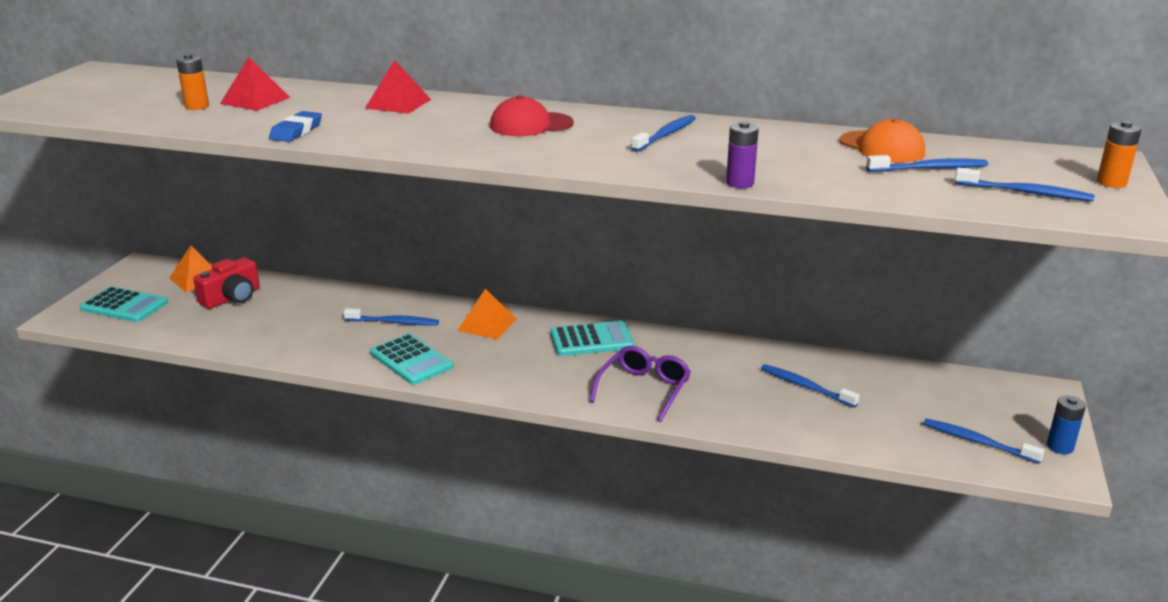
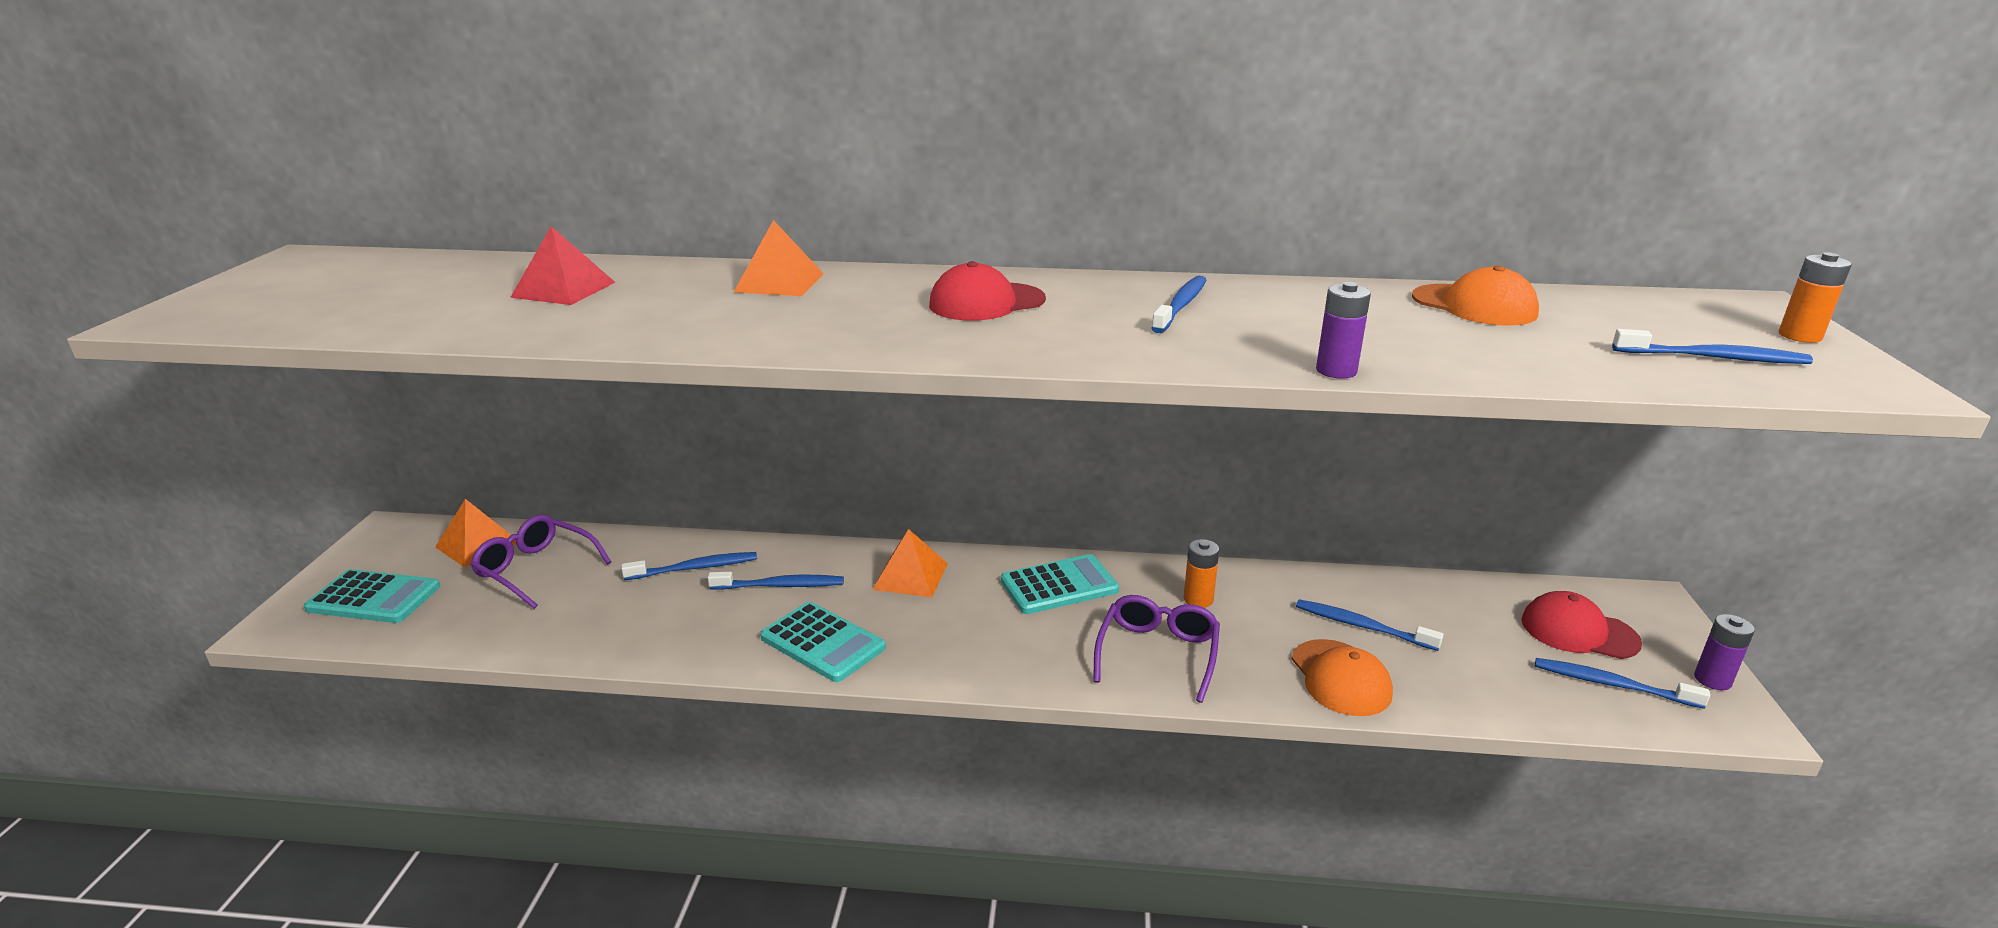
camera: 10 degrees left, 0 degrees up
(197, 106) = (475, 304): orange battery -> orange battery (1198, 599)
(232, 298) = (536, 569): red camera -> purple glasses
(296, 131) = (645, 333): blue eraser -> none
(398, 103) = (779, 282): red pyramid -> orange pyramid
(771, 417) = (1340, 678): none -> orange cap
(929, 169) = (1561, 332): blue toothbrush -> blue toothbrush (695, 568)
(973, 406) = (1578, 631): none -> red cap
(1060, 447) = (1712, 680): blue battery -> purple battery

